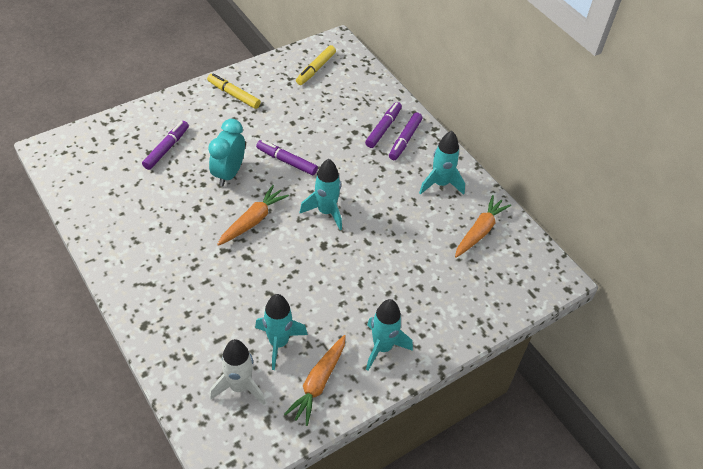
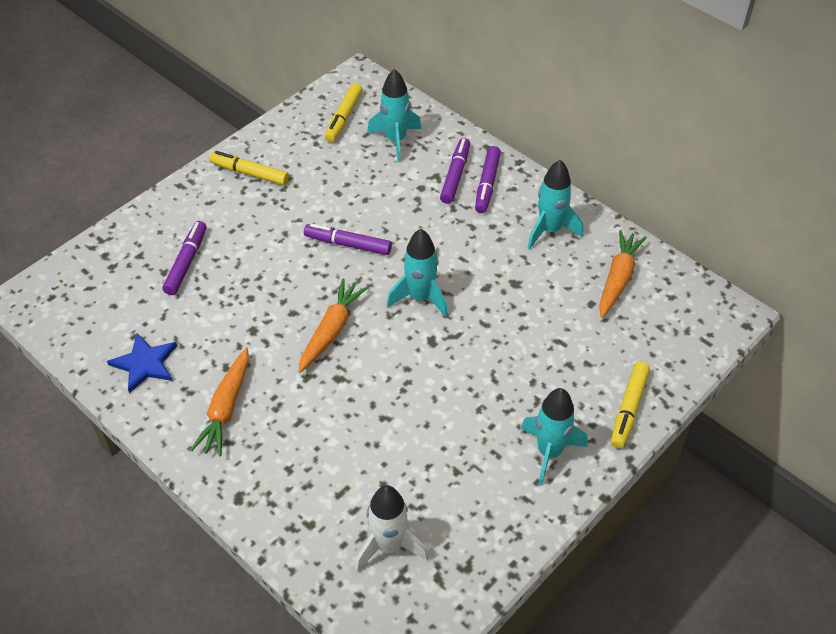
camera: 10 degrees left, 0 degrees up
(112, 214) = (145, 364): none -> blue star
(229, 173) = (279, 276): turquoise clock -> none
(278, 343) = (418, 478): turquoise rocket -> turquoise rocket (395, 140)
(318, 383) = (485, 516): orange carrot -> orange carrot (226, 408)
(454, 330) = (628, 409): none -> yellow marker

